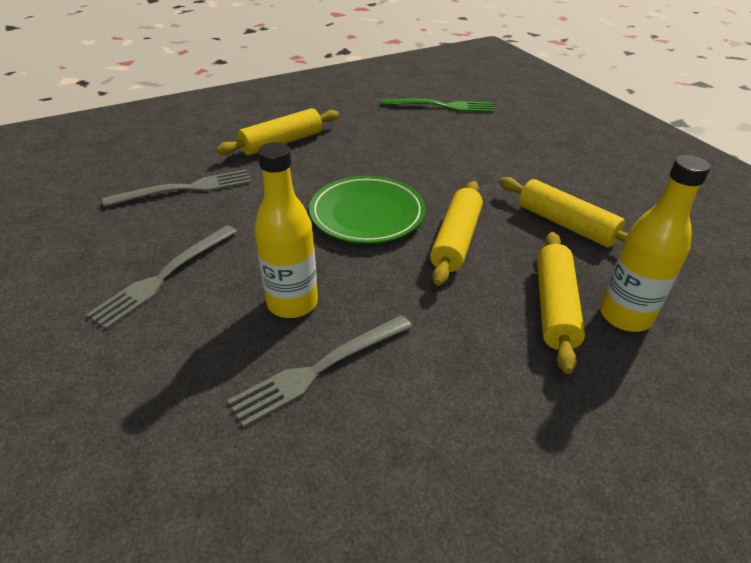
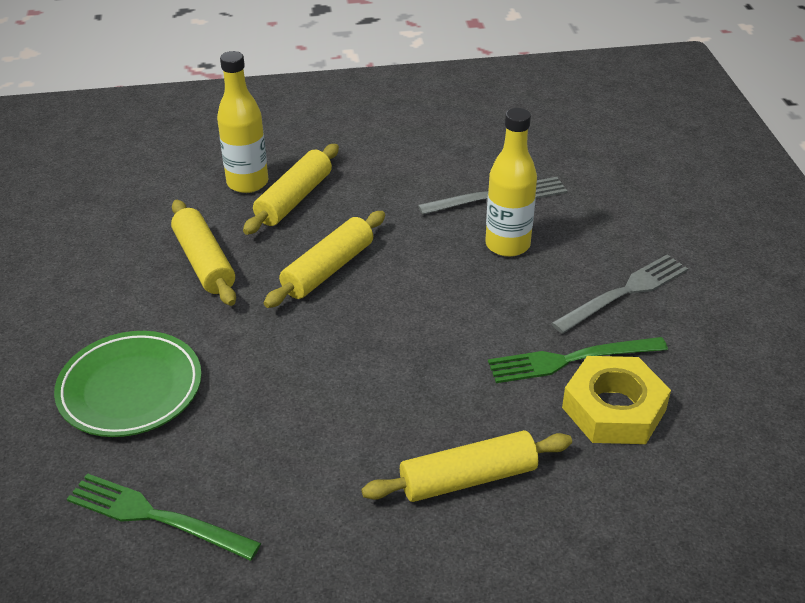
camera: 160 degrees left, 0 degrees up
(186, 189) = (614, 409): grey fork -> yellow nut
(219, 212) = (570, 360): none -> green fork
(367, 214) = (401, 319): green plate -> green plate (130, 389)

